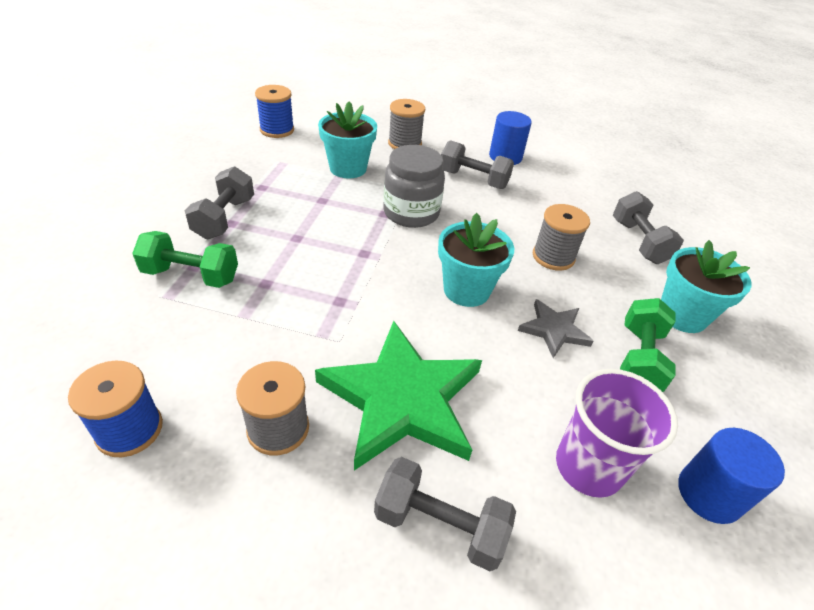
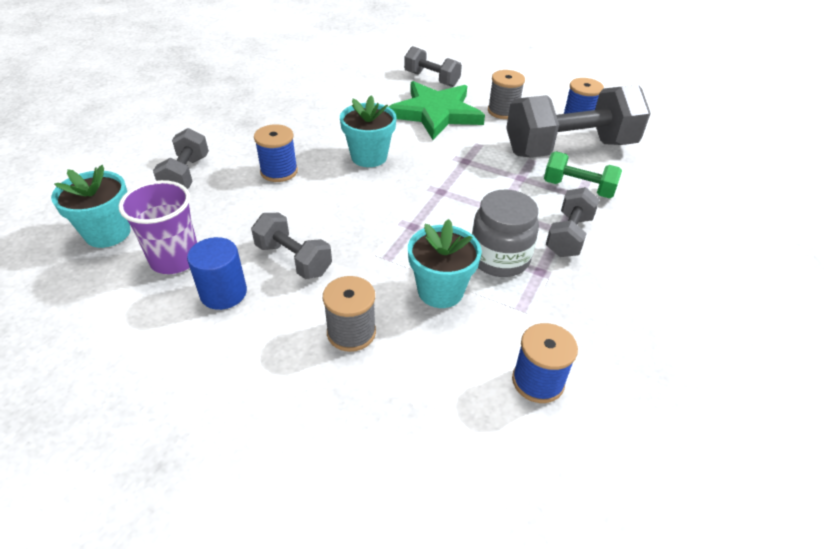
camera: 165 degrees left, 0 degrees up
(176, 346) = (570, 149): none -> grey dumbbell
(411, 213) = (385, 224): grey jar -> grey jar (499, 258)
(553, 257) = (279, 171): grey spool -> blue spool
(554, 330) = (323, 129): grey star -> none
(588, 467) = (353, 83): purple cup -> purple cup (175, 259)
(638, 359) = (282, 111): green dumbbell -> none
(682, 315) = (222, 126): turquoise flower pot -> turquoise flower pot (108, 233)
(709, 494) = (304, 71): blue cylinder -> none

